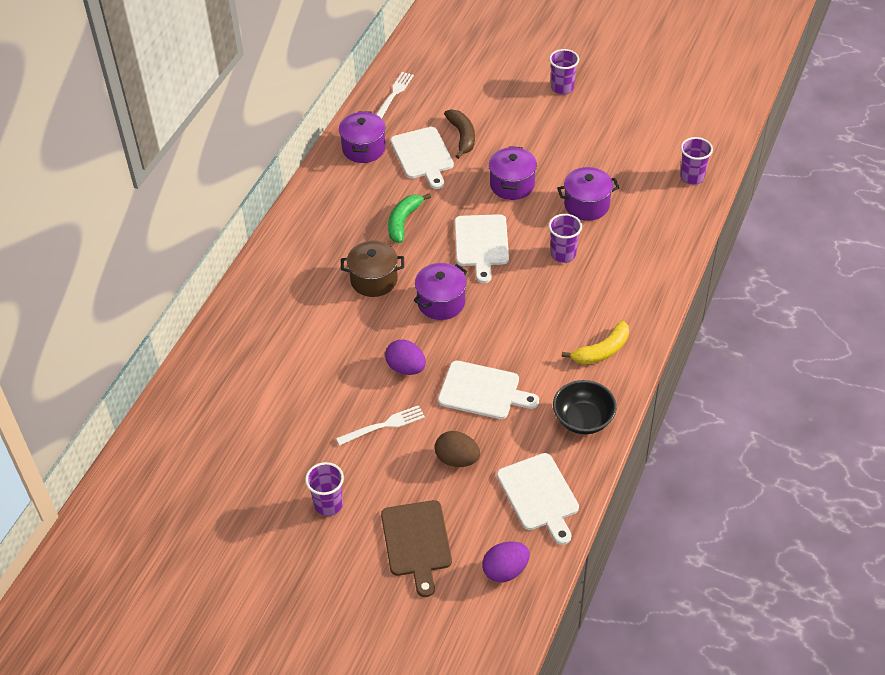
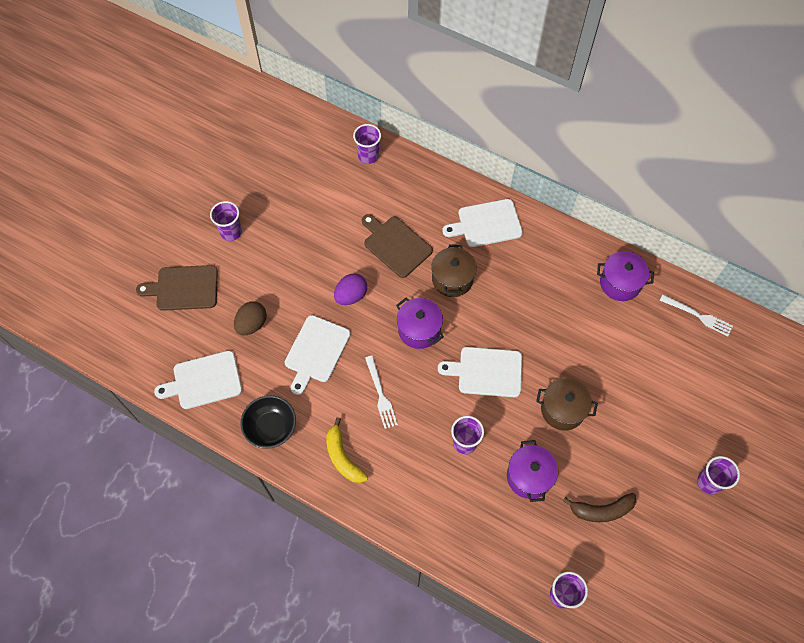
camera: 95 degrees right, 15 degrees up
(205, 375) = (368, 156): none -> purple cup
(333, 334) = (395, 245): none -> brown cutting board
(384, 425) = (296, 275): white fork -> white fork (381, 395)
(403, 222) = (520, 308): green banana -> none
(423, 155) = (608, 333): white cutting board -> white cutting board (486, 224)
(462, 136) = (634, 372): brown banana -> brown banana (601, 510)
(505, 570) = (143, 346): purple egg -> none
(512, 185) = (562, 410): purple pot -> brown pot

